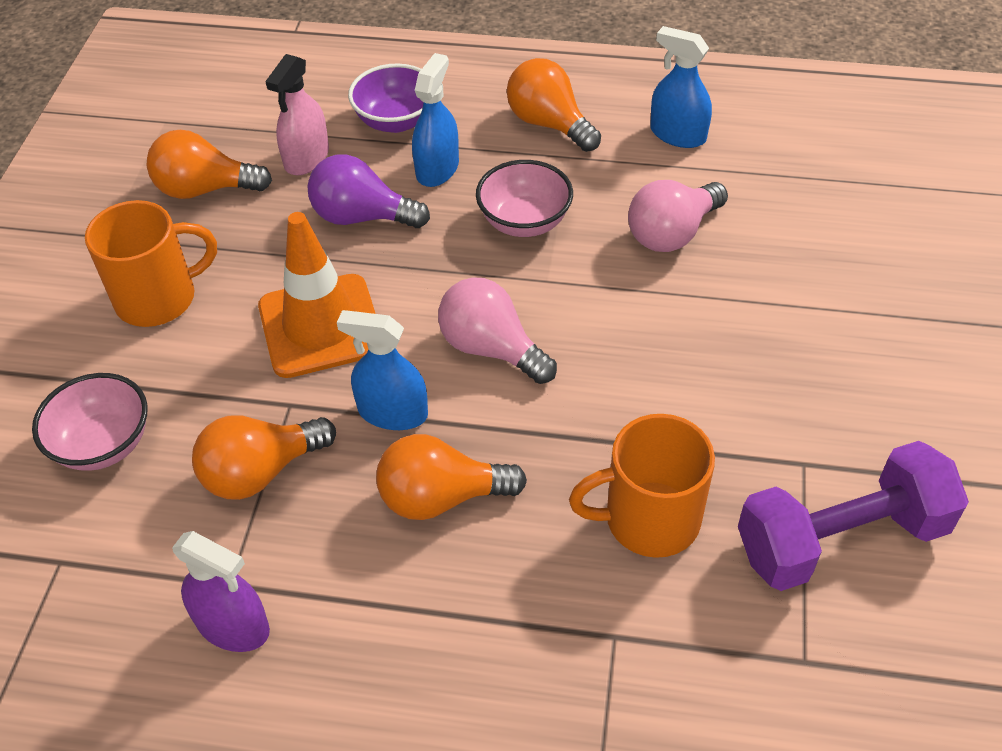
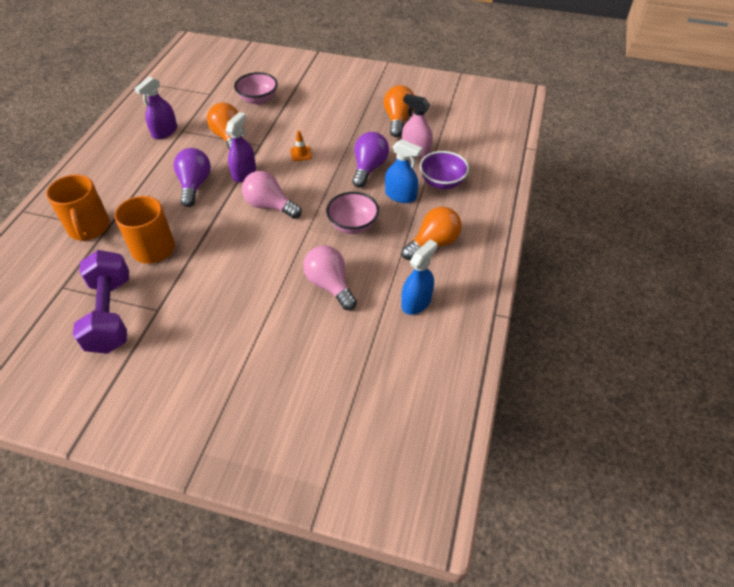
camera: 95 degrees right, 0 degrees up
(159, 298) = (331, 109): orange mug -> orange mug (89, 228)
(320, 326) = (301, 154): orange traffic cone -> orange traffic cone, size x0.40
(392, 412) = (244, 173): blue spray bottle -> purple spray bottle
(441, 497) = (194, 185): orange light bulb -> purple light bulb
(491, 348) = (270, 206): pink light bulb -> pink light bulb turned 105 degrees counterclockwise

